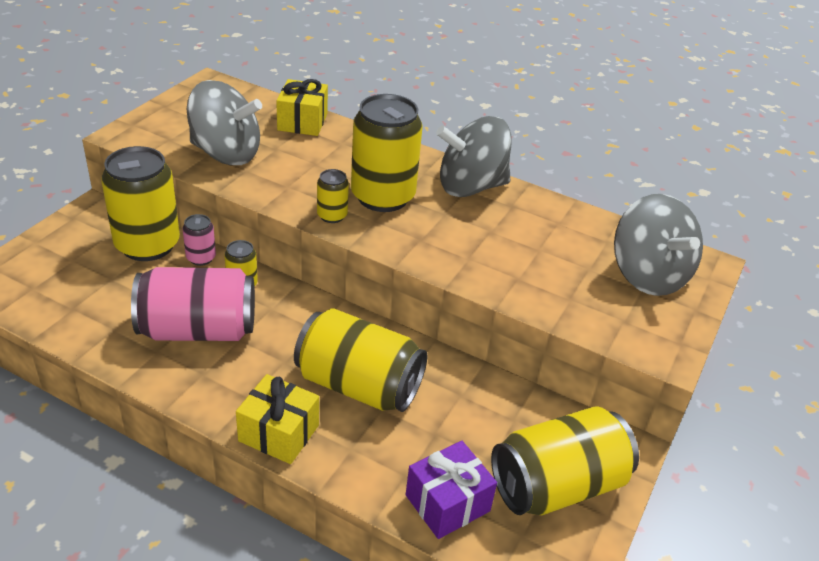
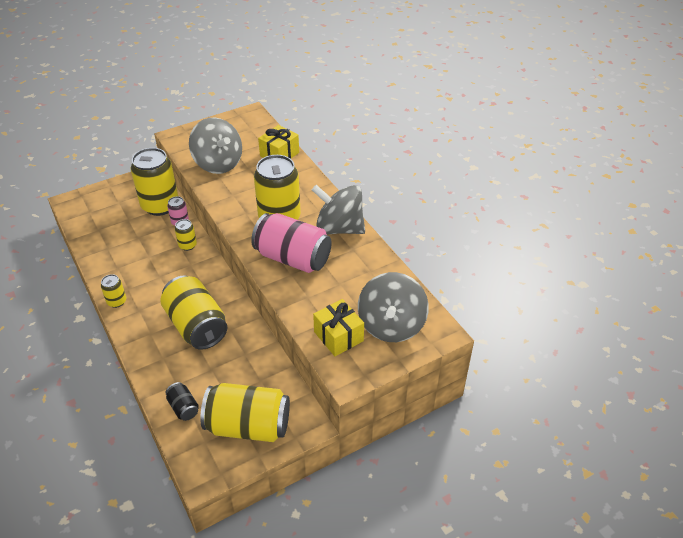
camera: 35 degrees right, 5 degrees up
(198, 330) = (145, 263): pink can -> pink can (293, 258)
(279, 433) = (136, 334): yellow gift -> yellow gift (338, 336)
(332, 216) = (239, 221): yellow can -> yellow can (116, 301)
(447, 503) = (183, 407): purple gift -> black can

